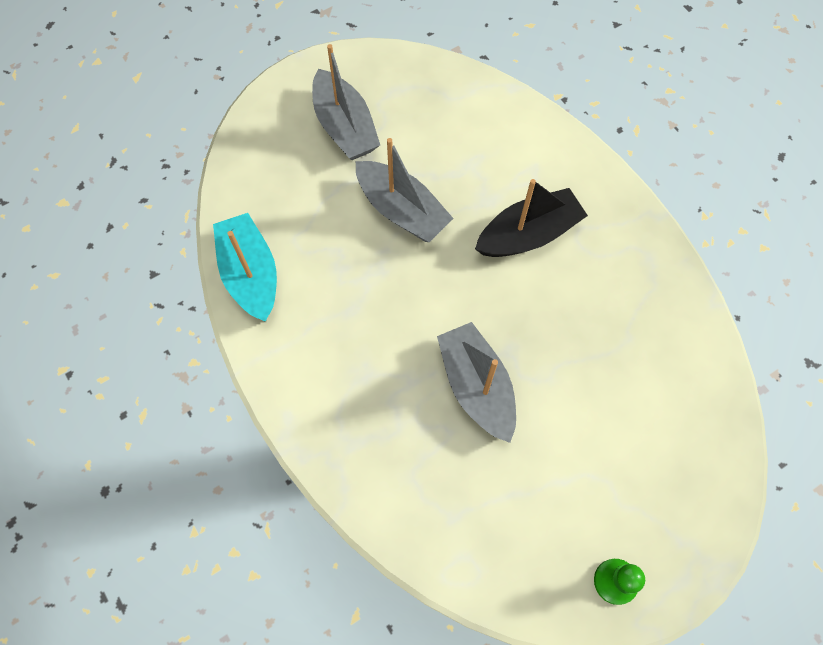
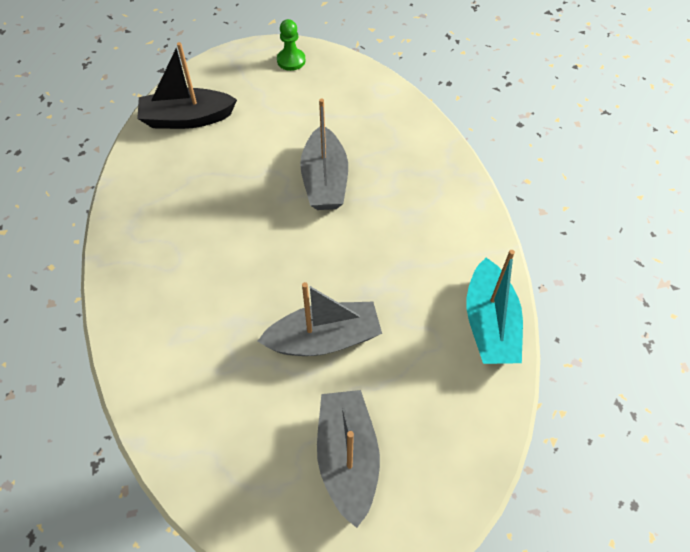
camera: 160 degrees left, 10 degrees down
(402, 210) = (324, 339): grey boat -> grey boat turned 105 degrees clockwise
(528, 234) = (218, 278): black boat -> black boat (187, 118)

